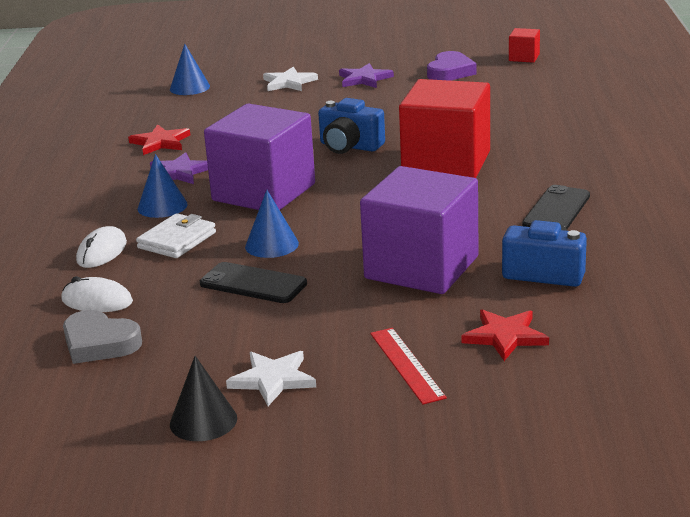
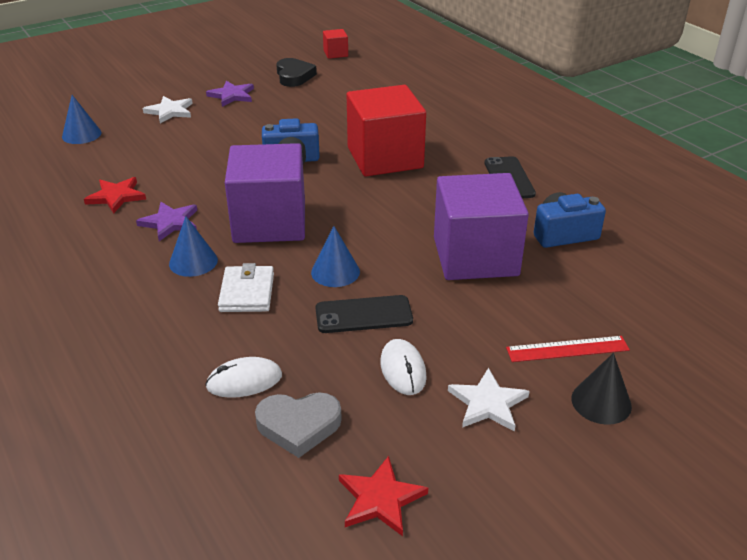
camera: 35 degrees left, 10 degrees up
(102, 252) = (189, 327): white mouse -> white mouse (403, 369)
(203, 421) = (481, 469): black cone -> black cone (601, 402)
(406, 365) = (567, 349): red ruler -> red ruler turned 45 degrees counterclockwise
(450, 72) = (294, 76): purple heart -> black heart
(505, 336) = (602, 298): red star -> red star (380, 499)

